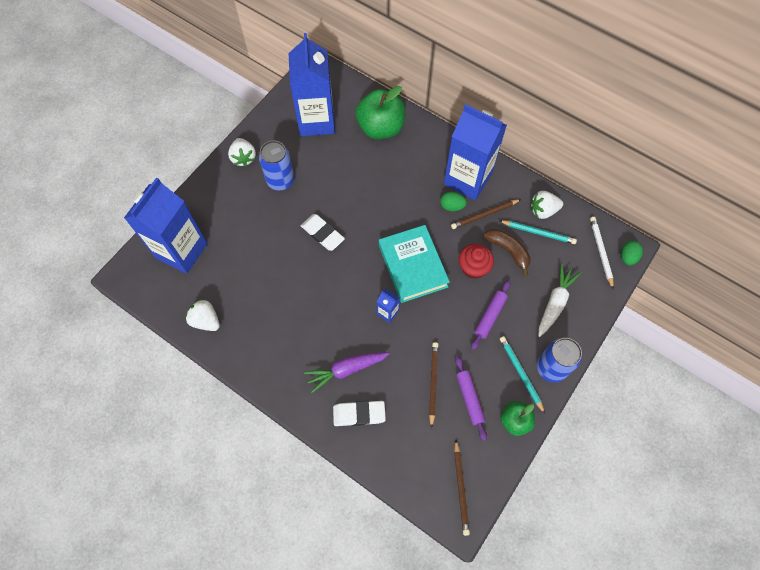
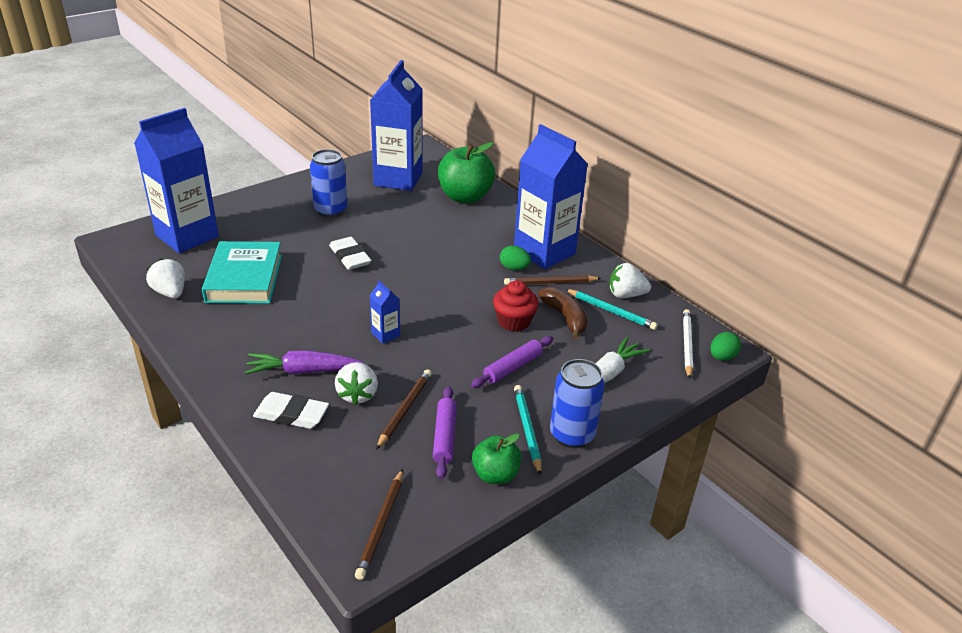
camera: 15 degrees right, 30 degrees down
(243, 158) = (303, 188): white strawberry -> white strawberry (358, 394)
(413, 266) = (440, 304): turquoise book -> turquoise book (245, 278)

